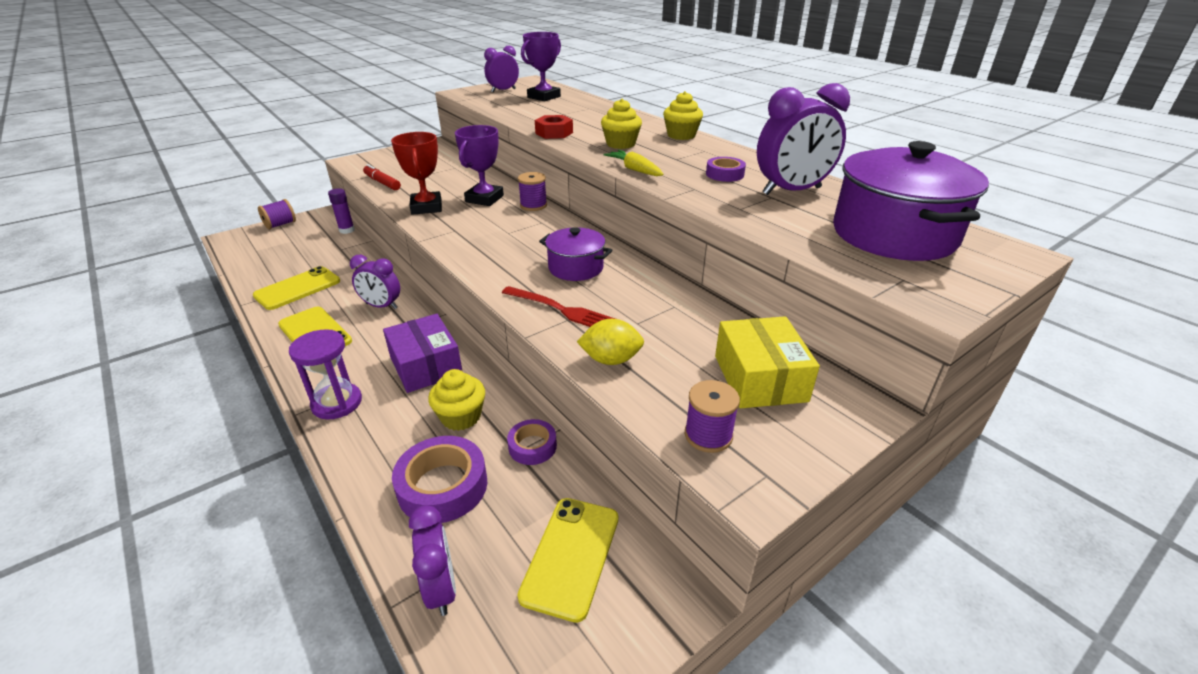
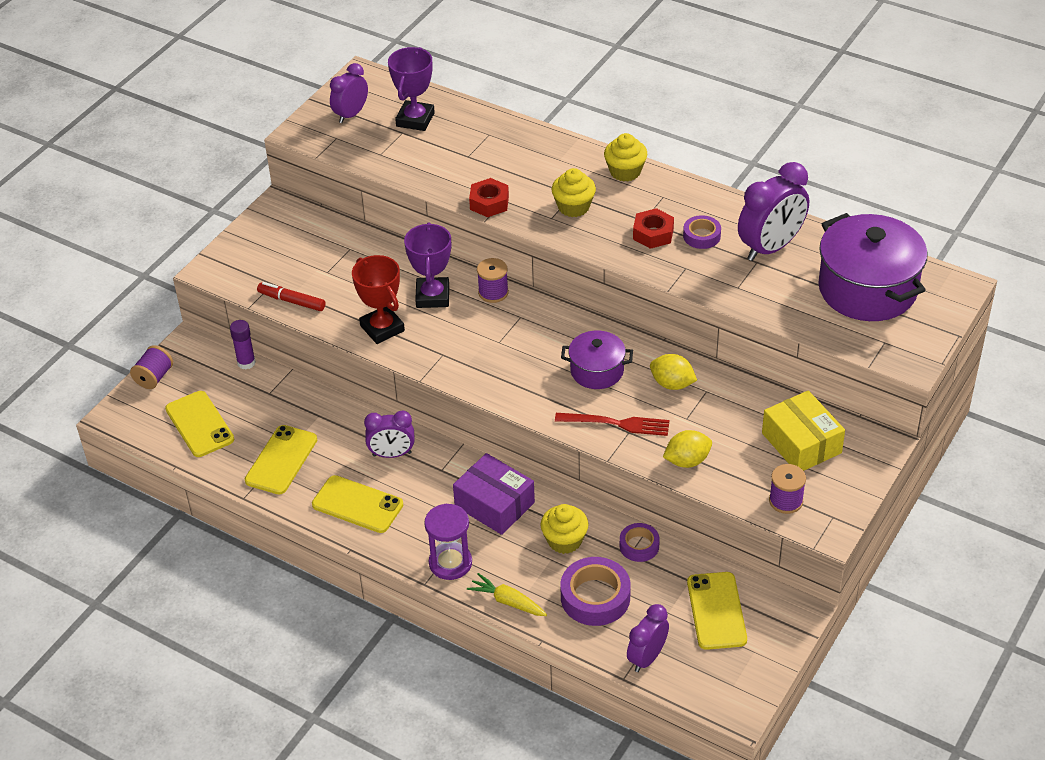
camera: 20 degrees left, 10 degrees up
(273, 254) = (199, 424): none -> yellow phone
(441, 588) = (647, 657): purple clock -> purple clock turned 105 degrees counterclockwise
(634, 170) = (615, 252): yellow carrot -> yellow carrot (507, 601)
(642, 293) = (672, 384): none -> yellow lemon
(678, 166) = (653, 234): none -> red nut

